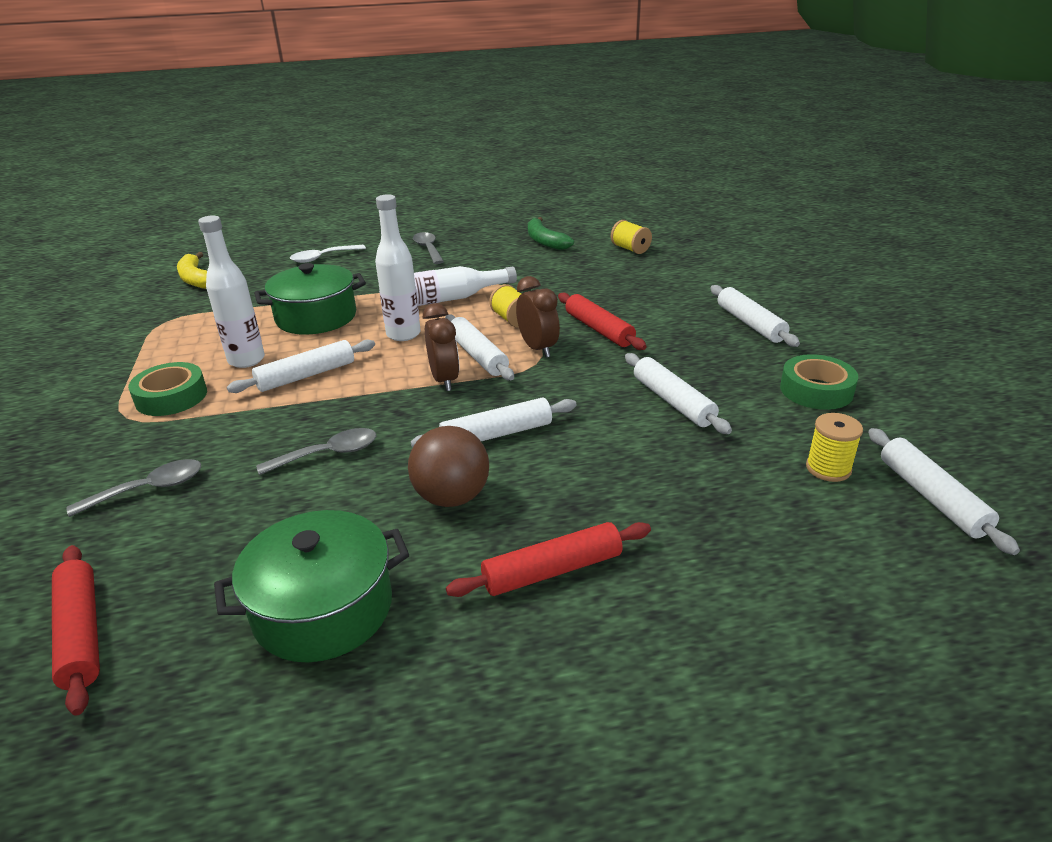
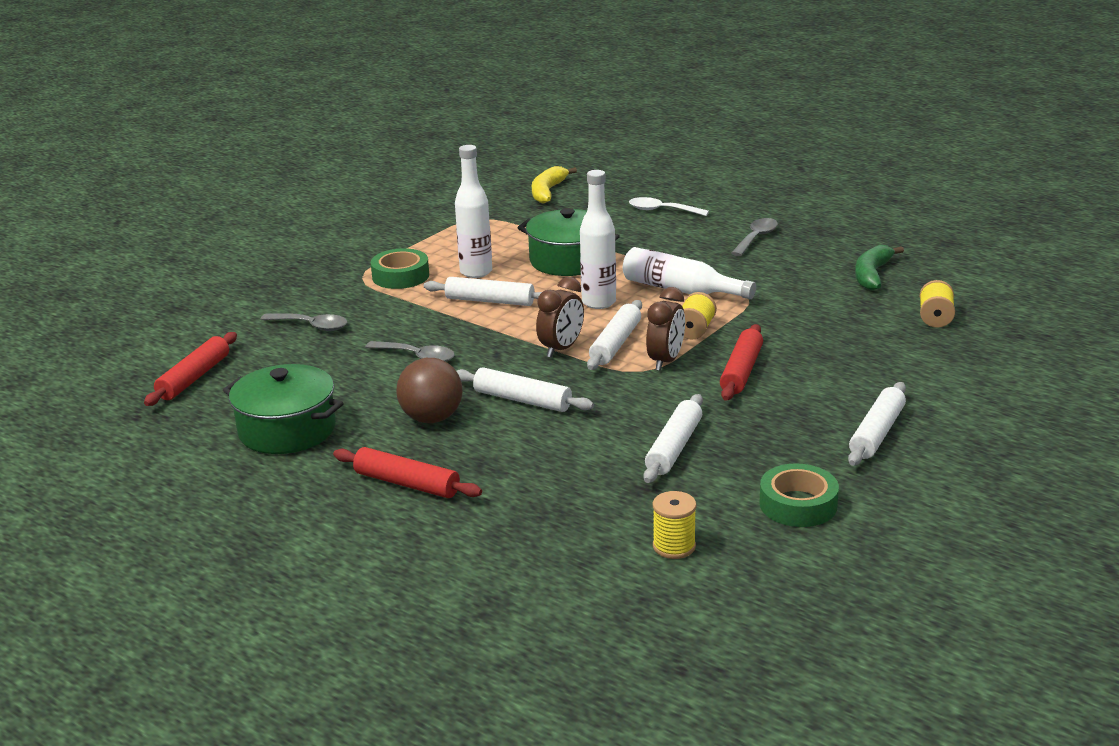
camera: 50 degrees right, 5 degrees down
(931, 497) = (698, 604): white rolling pin -> none

